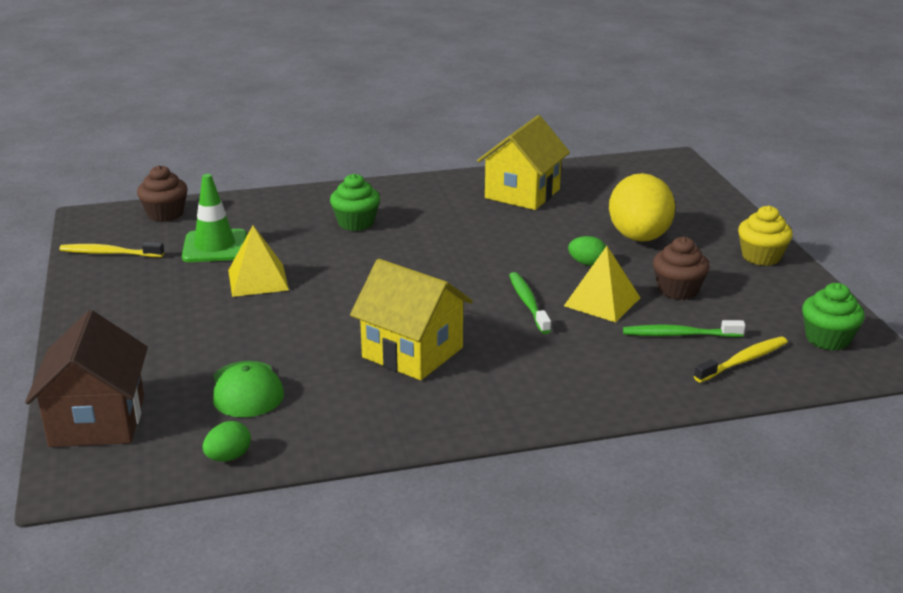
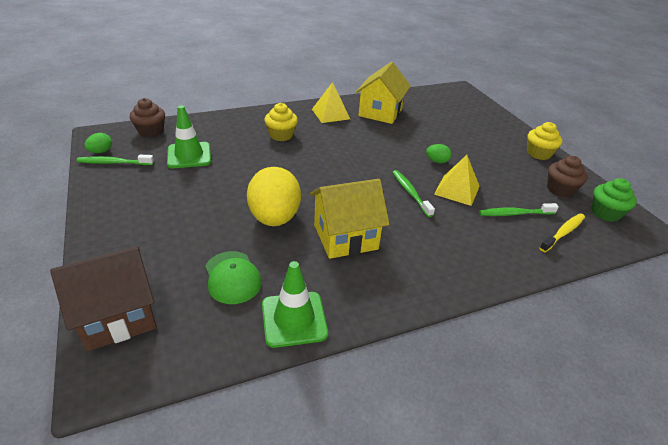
camera: 10 degrees left, 10 degrees up
(97, 421) = (118, 316): brown house -> brown house turned 75 degrees clockwise
(109, 253) = (114, 163): yellow toothbrush -> green toothbrush
(228, 457) = (229, 345): green egg -> green egg (101, 151)
(258, 280) = (224, 181): yellow pyramid -> yellow pyramid (330, 114)
(316, 436) = (294, 319): none -> green traffic cone
(356, 223) = (281, 135): green cupcake -> yellow cupcake
(412, 352) = (345, 237): yellow house -> yellow house turned 45 degrees counterclockwise
(639, 238) = (461, 142): yellow egg -> yellow egg (274, 218)
(678, 290) = (500, 179): brown cupcake -> brown cupcake (560, 189)

